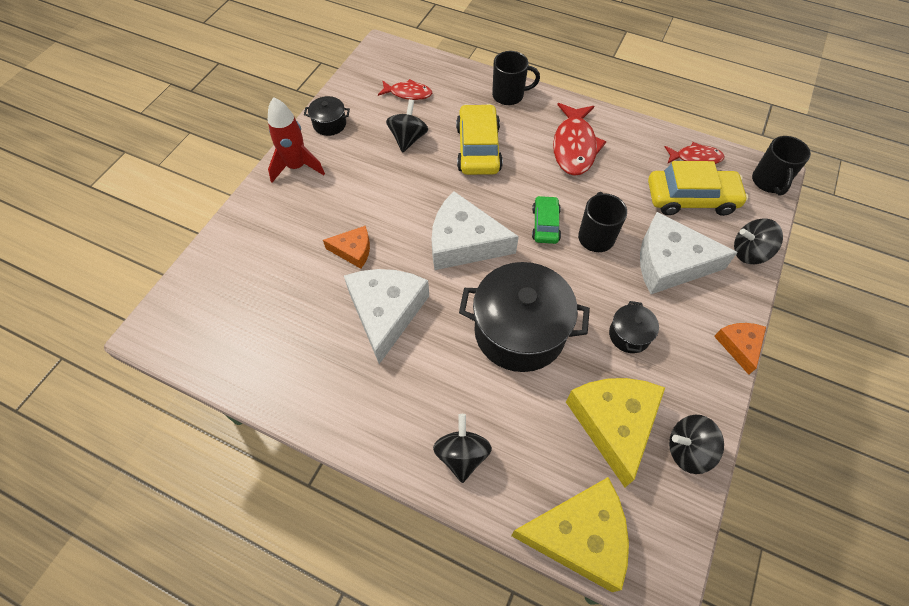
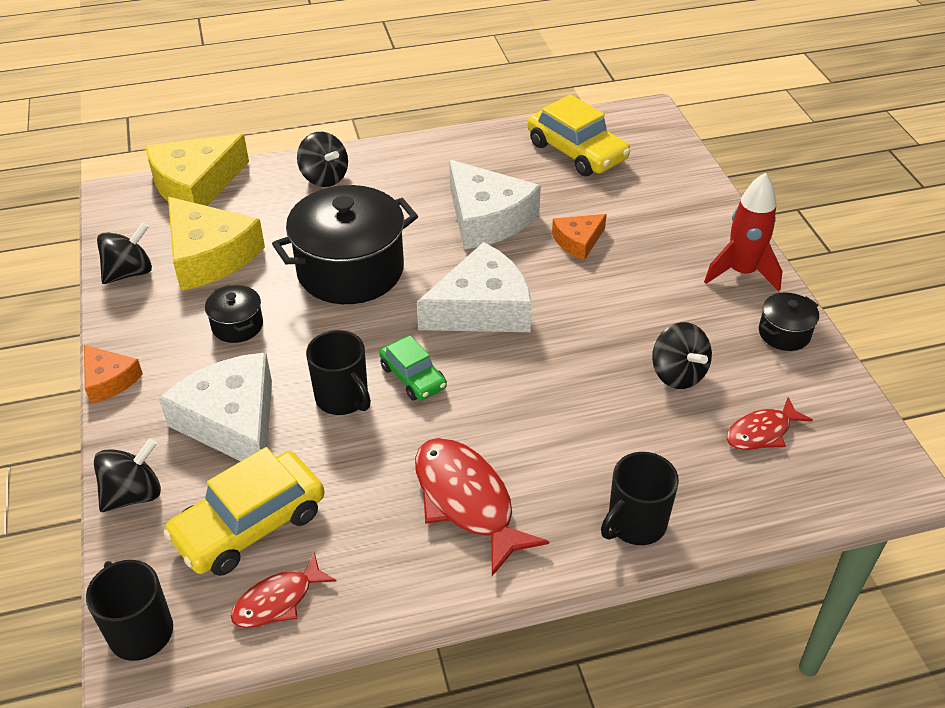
camera: 140 degrees right, 15 degrees down
(478, 148) = (584, 416): yellow car -> yellow car (577, 151)
(670, 263) = (232, 421): white cheese -> white cheese turned 90 degrees counterclockwise

